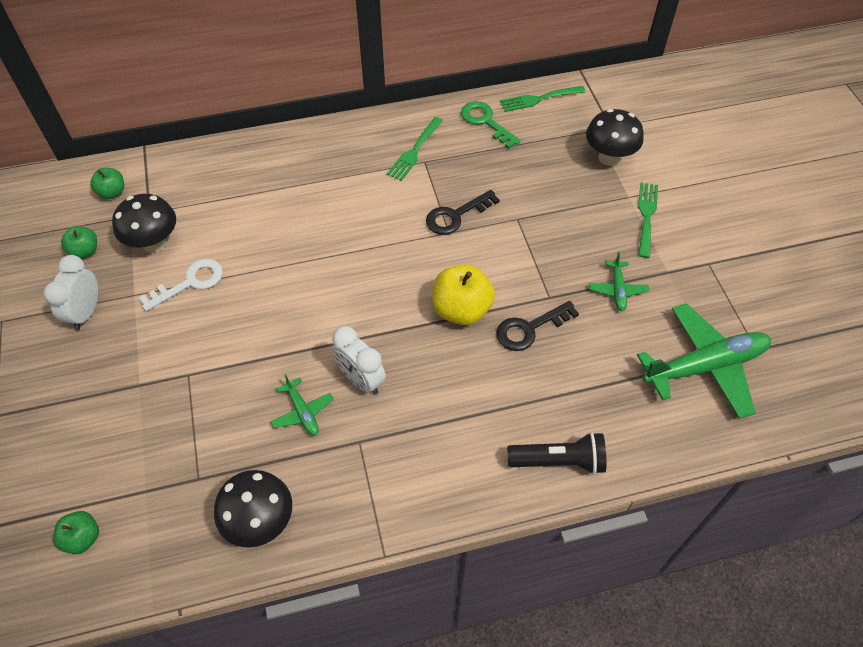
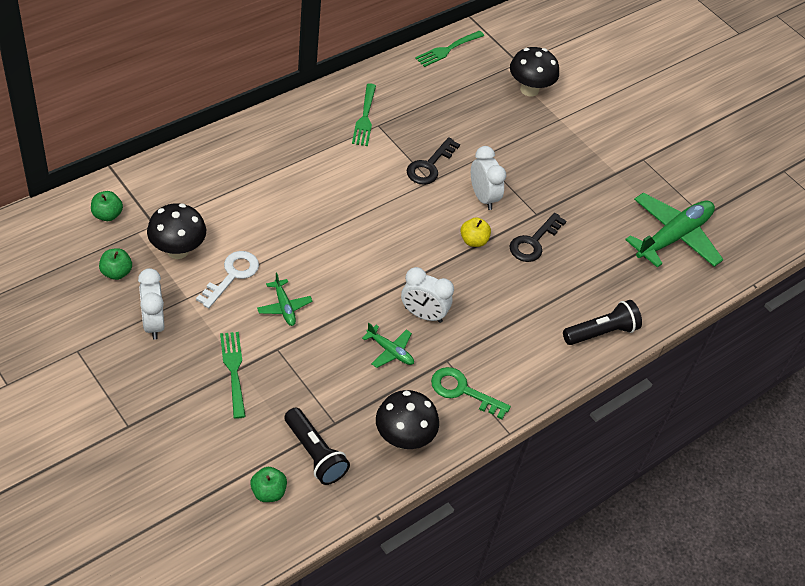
camera: 30 degrees left, 5 degrees down
(156, 509) = (315, 454): none -> black flashlight
(461, 310) = (473, 241): yellow apple -> yellow apple, size x0.57
(486, 122) = (413, 79): green key -> green key (463, 391)
(497, 263) = (483, 197): none -> white clock
(617, 290) = (585, 196): green plane -> green plane (284, 307)
(646, 216) = (580, 132): green fork -> green fork (233, 370)

